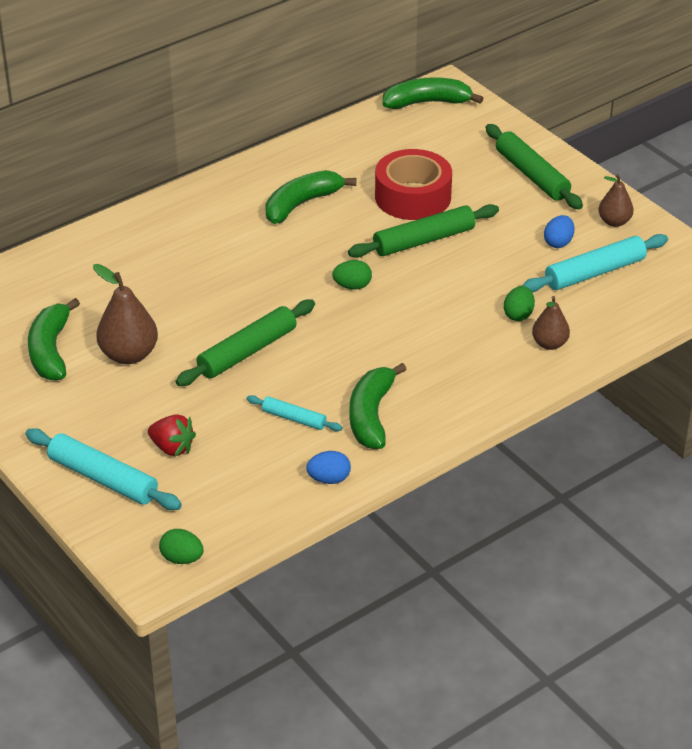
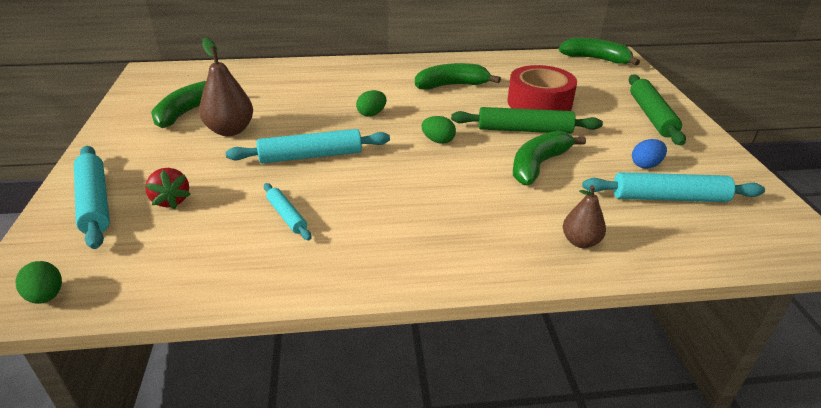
camera: 30 degrees right, 5 degrees down
(247, 352) = (311, 156): green rolling pin -> turquoise rolling pin
(329, 479) = (254, 280): blue egg -> none
(371, 415) = (352, 239): green banana -> green banana (538, 165)
(518, 315) = (566, 206): green egg -> green egg (371, 114)
(614, 222) = (712, 166): brown pear -> none

